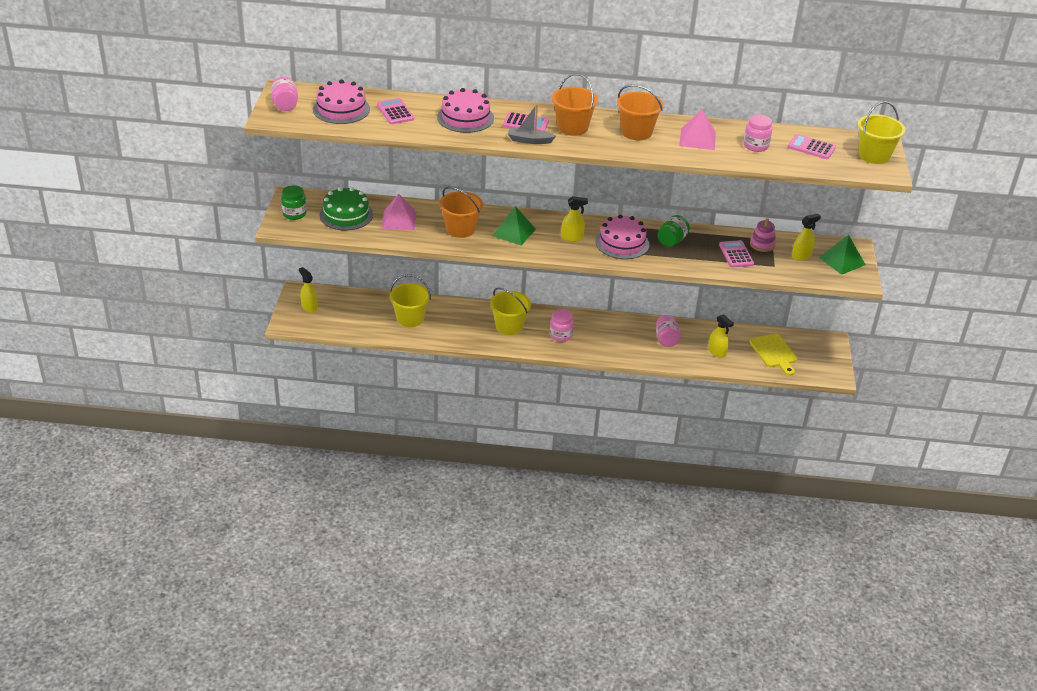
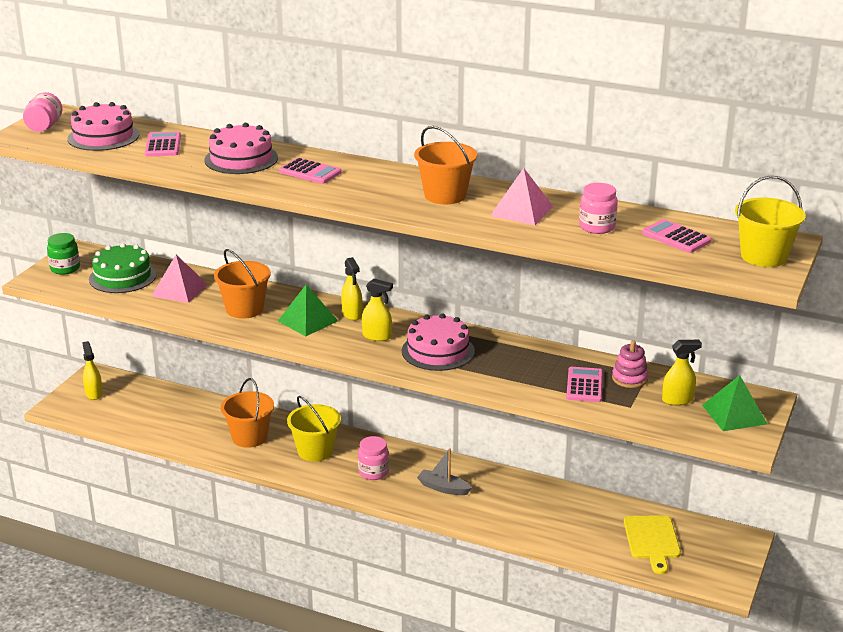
camera: 20 degrees right, 10 degrees down
(410, 318) = (201, 423): yellow bucket -> none
(529, 140) = (298, 189): grey boat -> grey boat (443, 488)
(572, 127) = (366, 182): orange bucket -> orange bucket (249, 437)
(666, 339) = (510, 499): pink jar -> none
(672, 241) = (506, 357): green jar -> none
(717, 352) = (571, 526): yellow spray bottle -> yellow spray bottle (352, 314)

